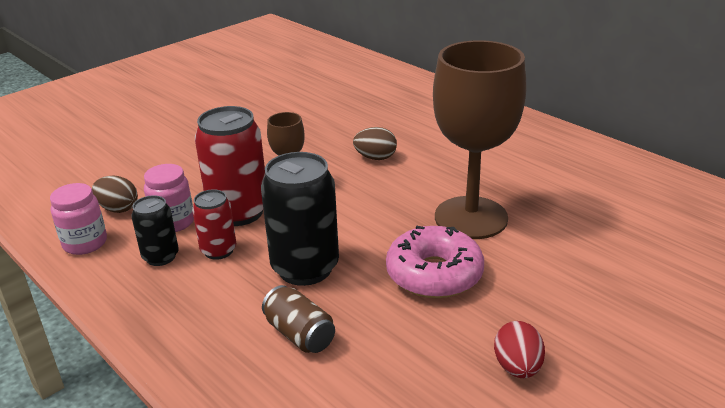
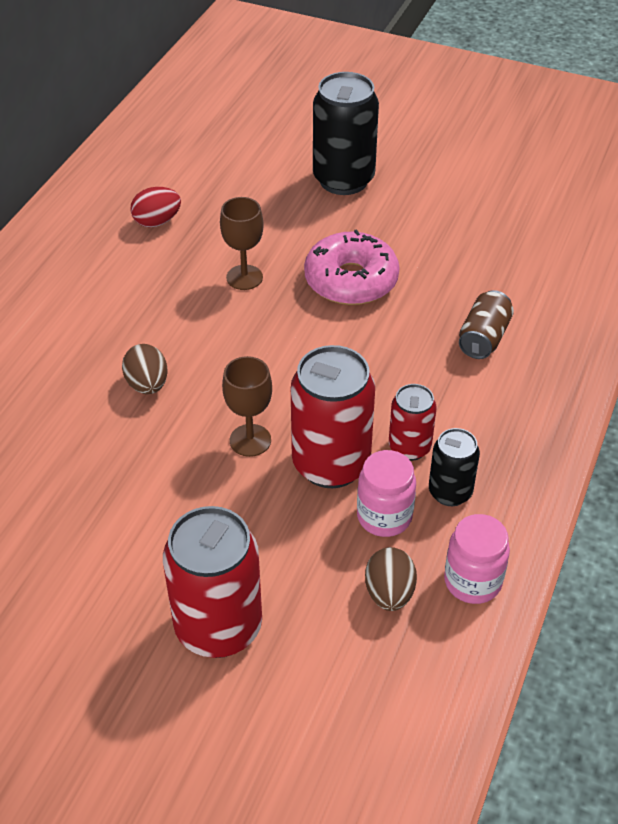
camera: 115 degrees left, 15 degrees up
(167, 150) = (218, 627): none -> red can
(305, 268) = (395, 368): black can -> black can (343, 180)
(471, 218) = (244, 277): brown goblet -> brown goblet, size x0.47
(517, 367) = (434, 214): red egg -> red egg (157, 222)

